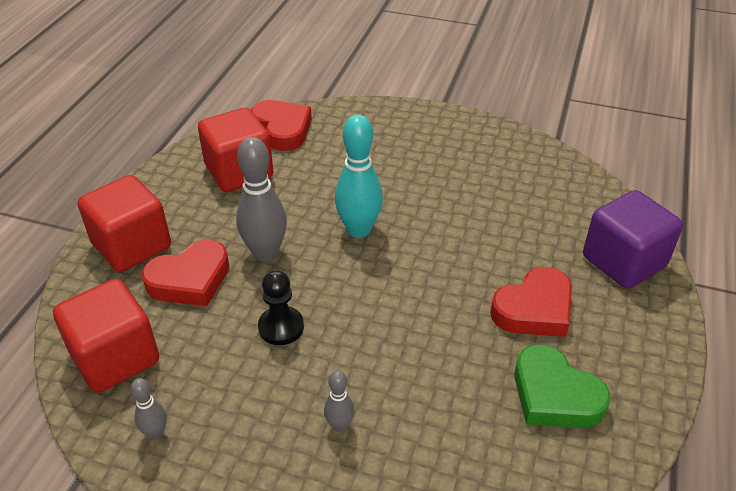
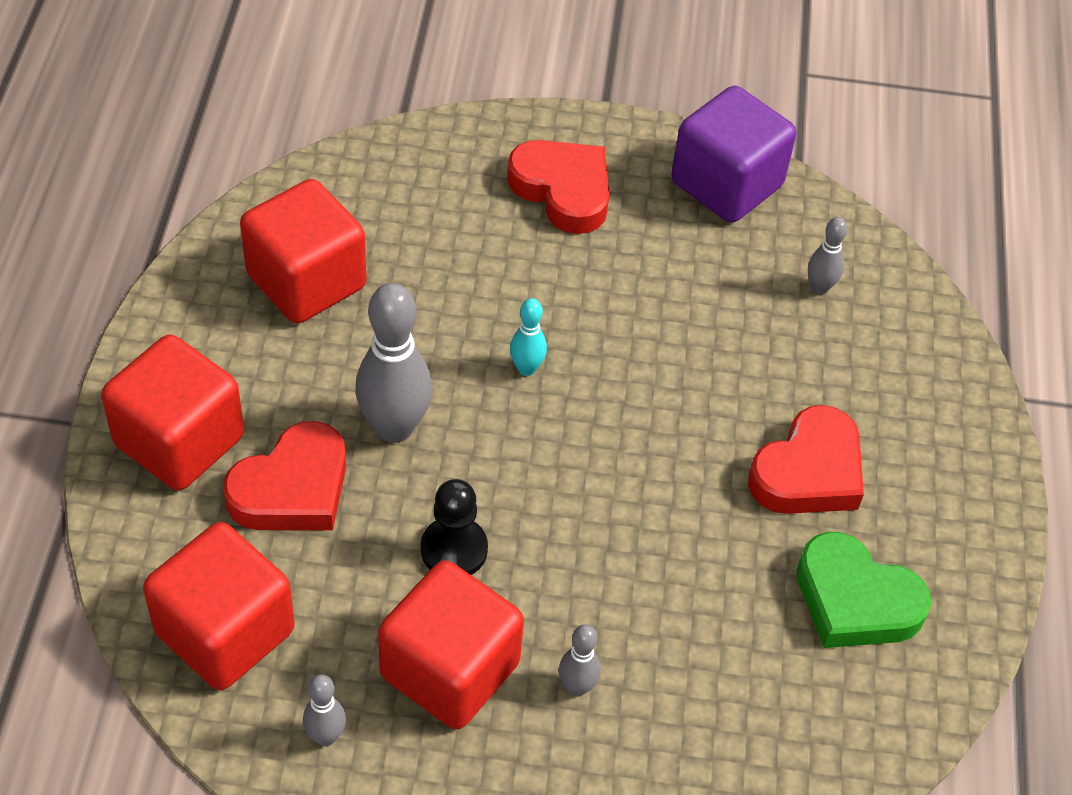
camera: 15 degrees left, 10 degrees up
(254, 402) = (450, 670): none -> red cube
(282, 129) = (353, 187): red heart -> red heart (563, 190)
(359, 230) = (526, 368): turquoise bowling pin -> turquoise bowling pin, size x0.50
(559, 205) = (819, 288): none -> grey bowling pin
(623, 262) = (923, 377): purple cube -> purple cube (726, 184)

